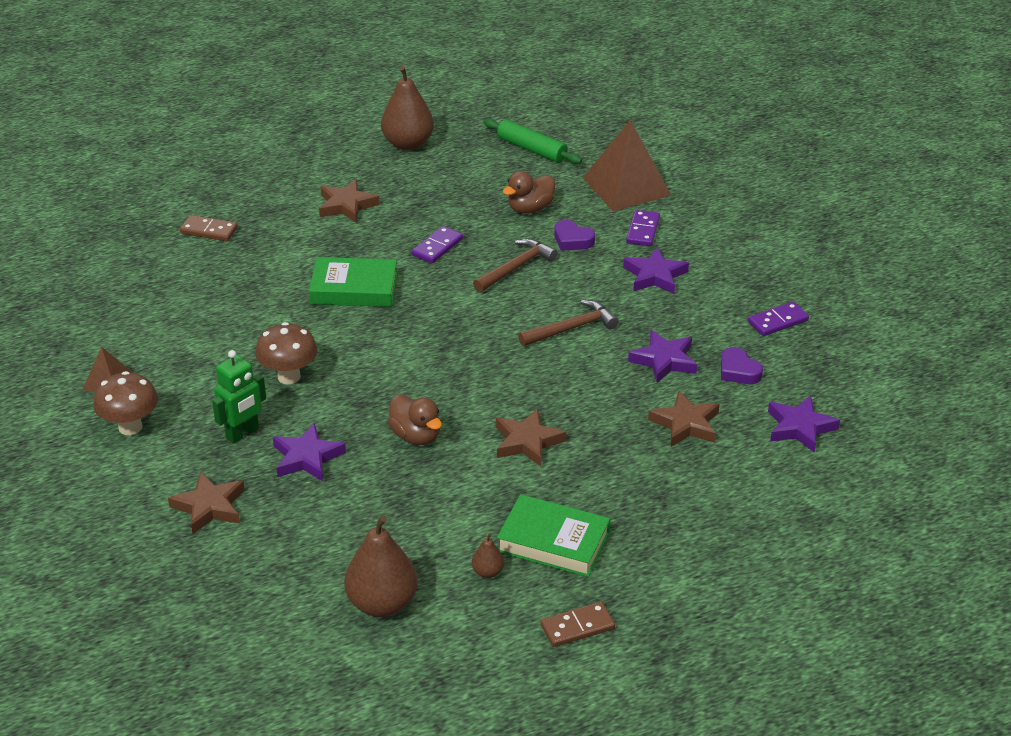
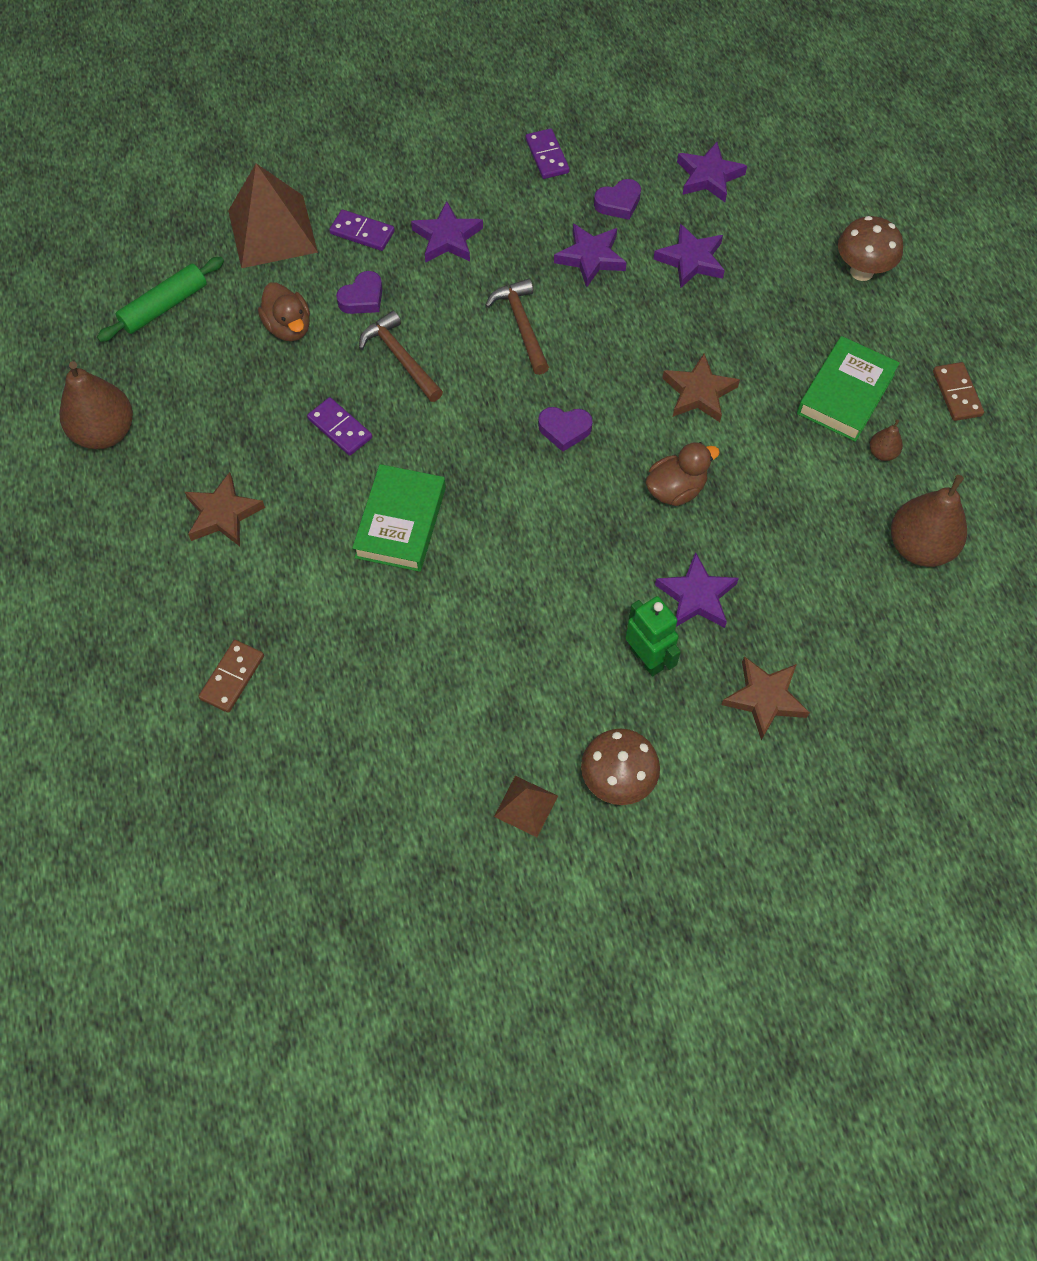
camera: 80 degrees left, 25 degrees up
(289, 376) = (553, 604): brown mushroom -> brown mushroom (861, 271)
(465, 364) = (564, 430): none -> purple heart
(685, 424) = (691, 260): brown star -> purple star

